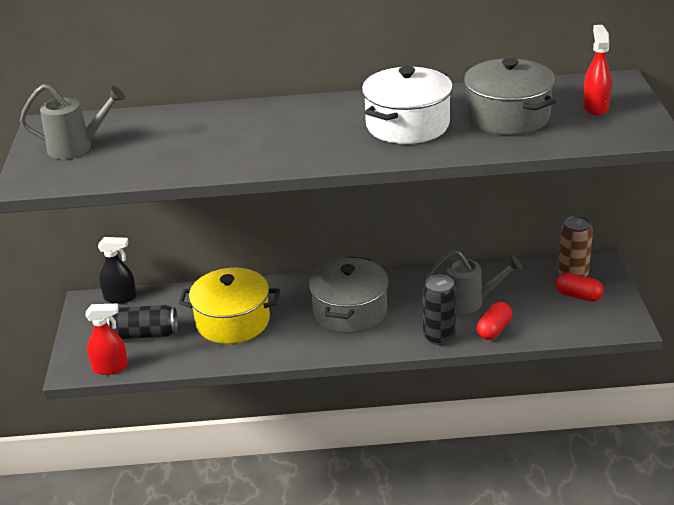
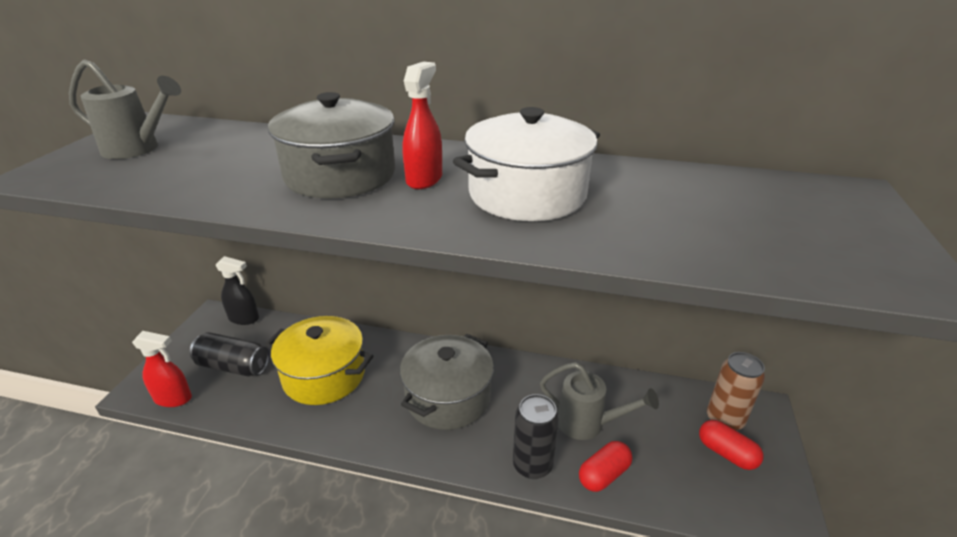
camera: 15 degrees right, 0 degrees up
(507, 117) = (674, 209): grey pot -> grey pot (340, 175)
(595, 107) = (816, 221): red spray bottle -> red spray bottle (424, 179)

